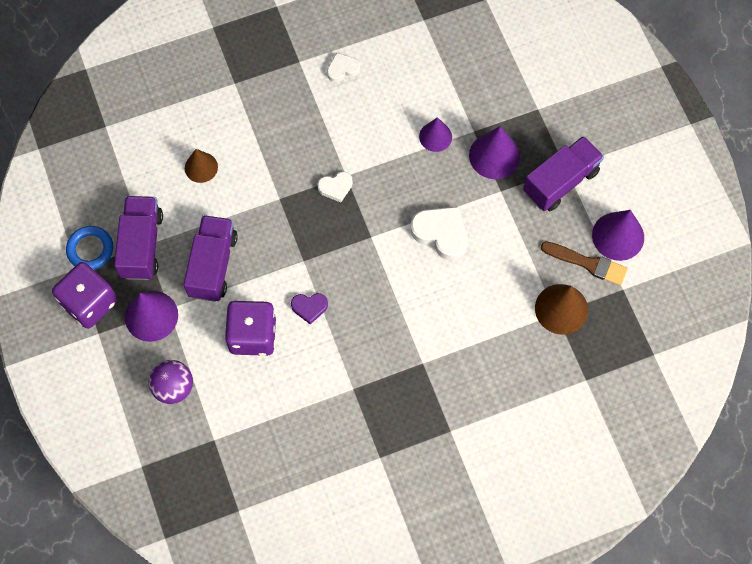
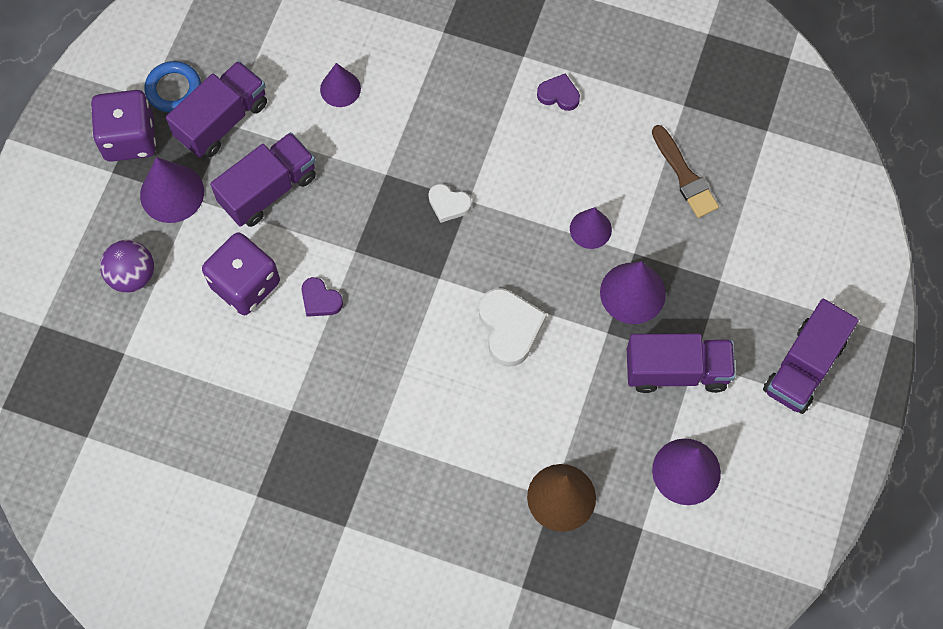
camera: 40 degrees right, 0 degrees up
(201, 167) = (340, 88): brown cone -> purple cone
(342, 69) = (559, 95): white heart -> purple heart
(587, 263) = (629, 473): brown brush -> brown brush (684, 175)
(629, 123) = (803, 367): none -> purple truck

